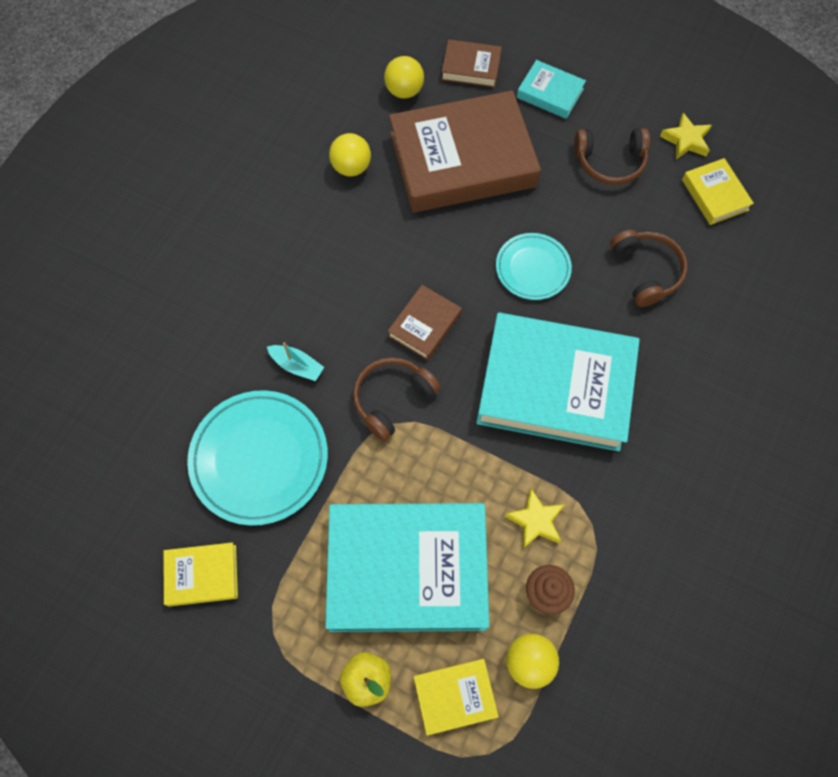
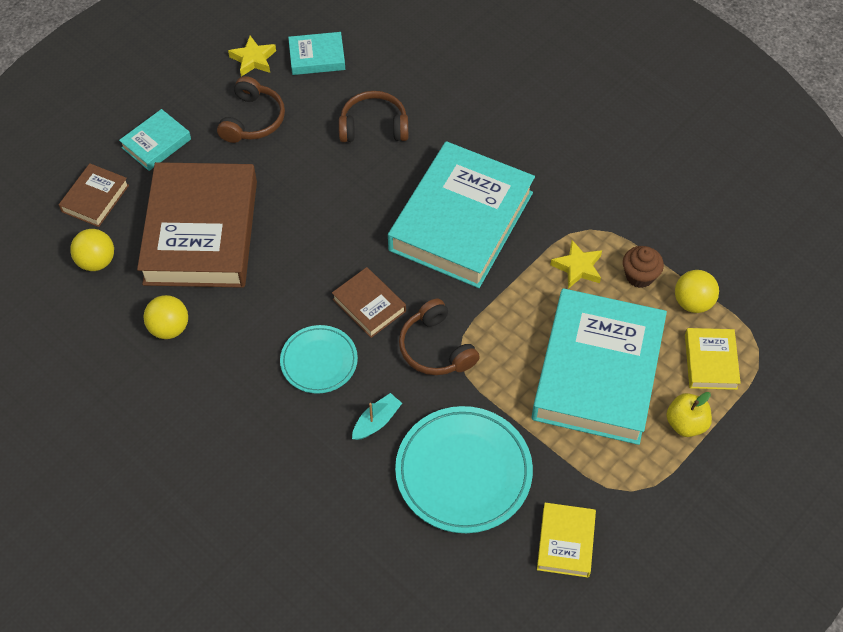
camera: 75 degrees left, 10 degrees down
(532, 268) = (340, 207): turquoise plate -> turquoise plate (319, 361)
(715, 195) = (317, 57): yellow book -> turquoise book

